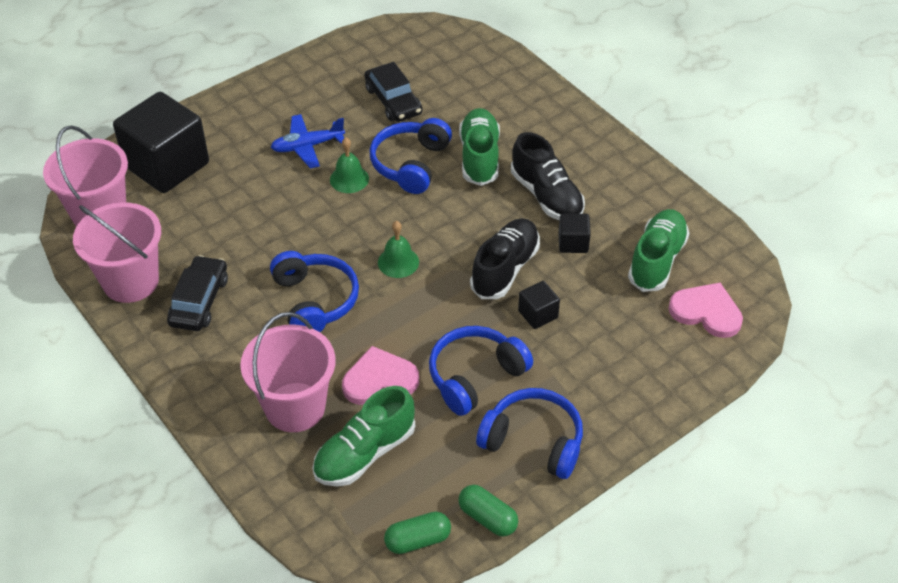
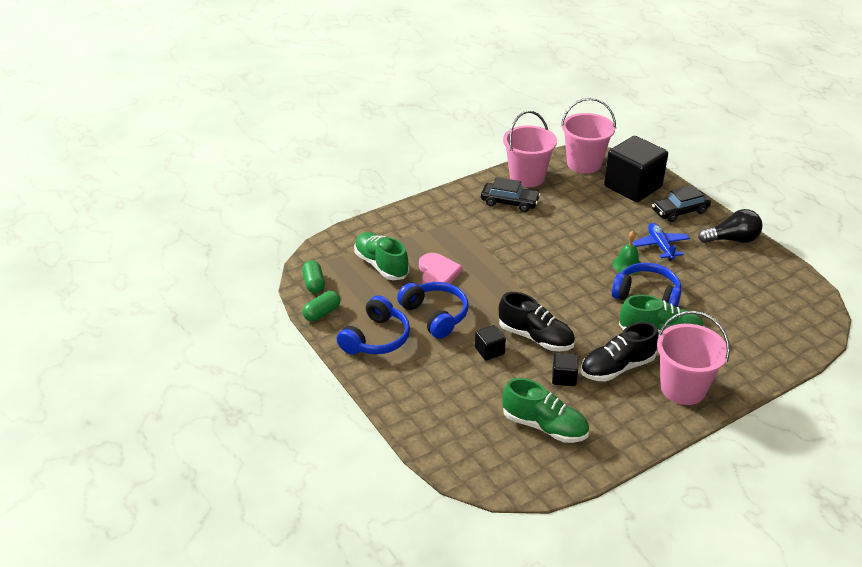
camera: 95 degrees right, 10 degrees down
(293, 82) = (732, 240): none -> black light bulb
(295, 407) = (421, 239): pink bucket -> pink bucket (683, 388)
(315, 301) = (507, 247): blue headphones -> none
(393, 101) = (721, 289): black car -> black car (680, 211)
(398, 262) = (543, 285): green bell -> none
(706, 312) = (486, 449): pink heart -> none

